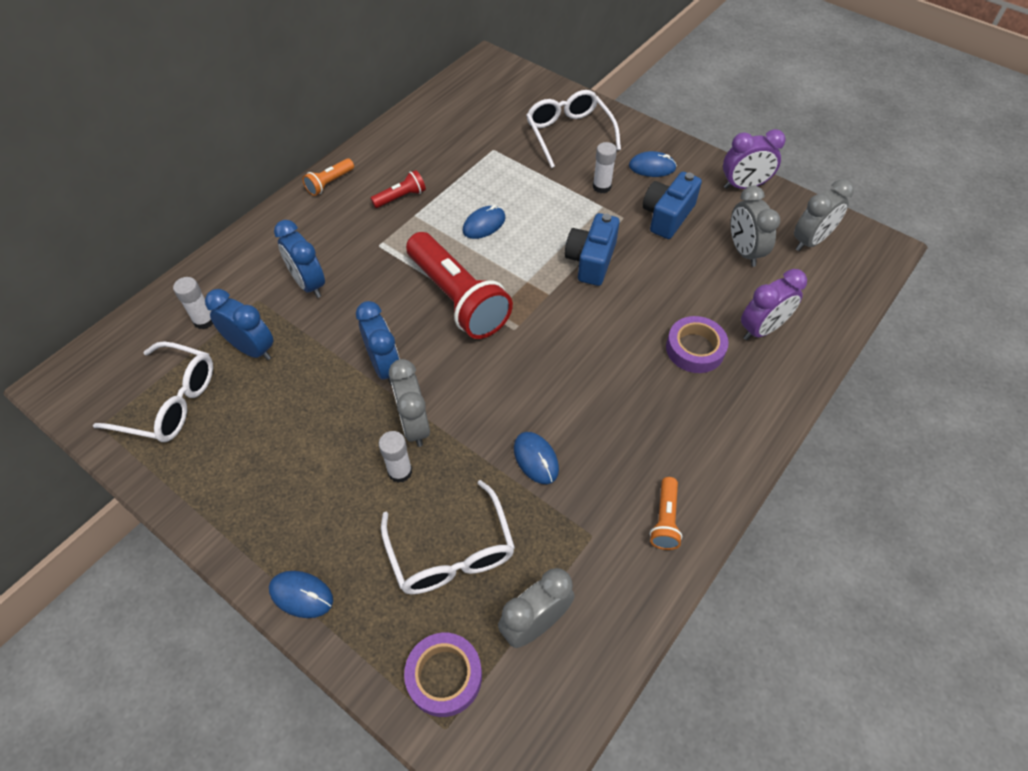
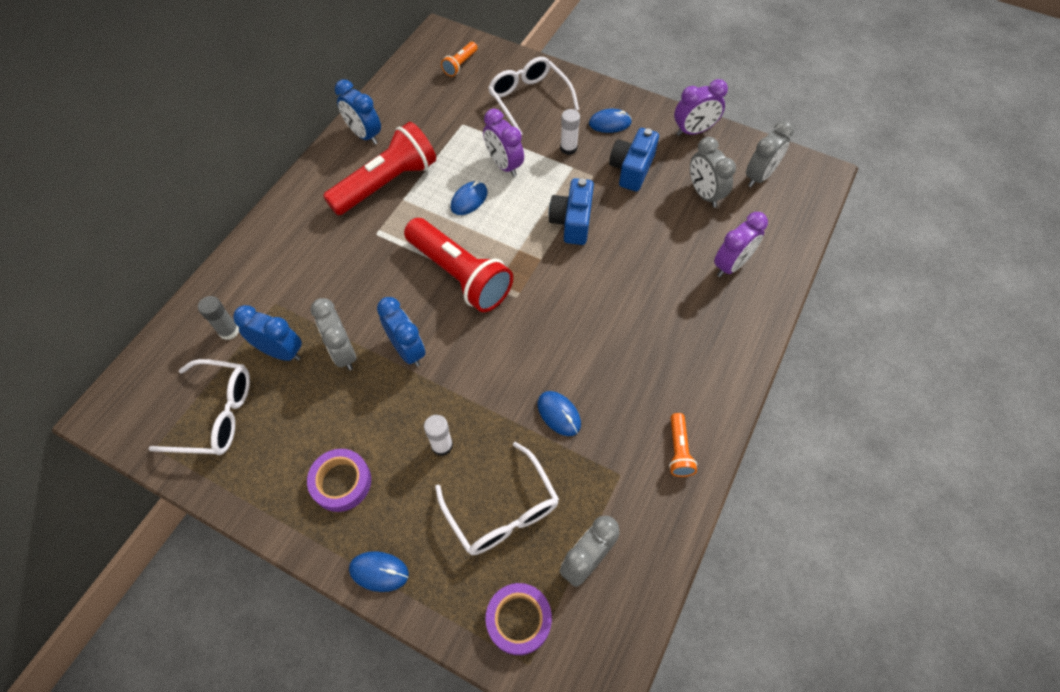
camera: 10 degrees left, 5 degrees up
(204, 320) = (229, 331): white glue stick -> grey glue stick
(309, 284) = (319, 281): blue clock -> blue clock (364, 135)
(329, 183) = (316, 178): orange flashlight -> orange flashlight (460, 65)
(401, 197) = (387, 183): red flashlight -> red flashlight, size x2.24
(414, 425) = (446, 400): grey clock -> grey clock (343, 352)
(529, 195) = (504, 165): none -> purple clock
(695, 349) = (677, 291): purple tape -> purple tape (341, 482)

